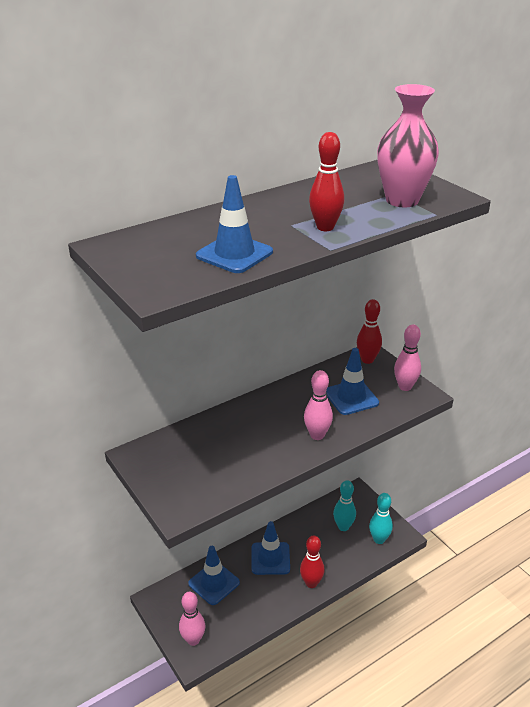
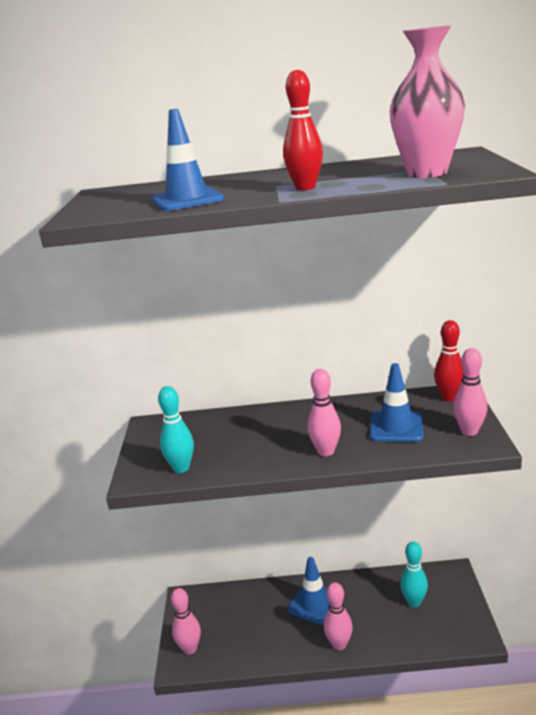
camera: 35 degrees right, 10 degrees down
(214, 583) = (245, 605): blue traffic cone -> none
(311, 583) = (339, 644): red bowling pin -> pink bowling pin
(379, 539) = (446, 630): turquoise bowling pin -> turquoise bowling pin (181, 468)

